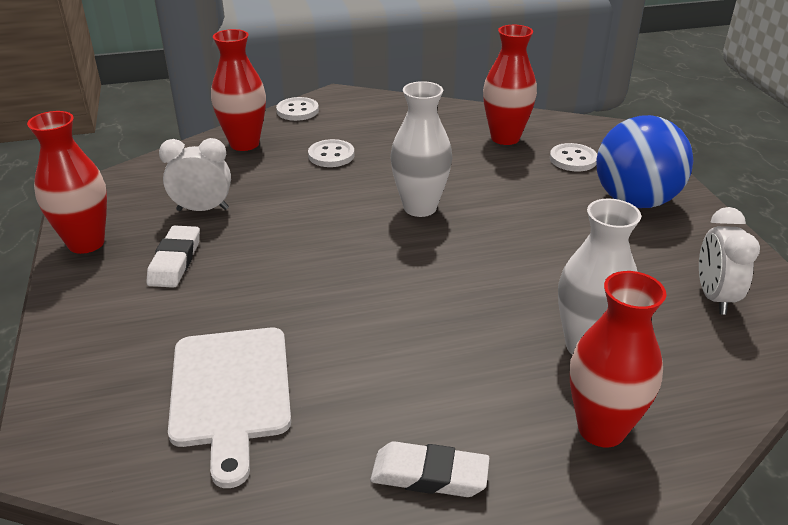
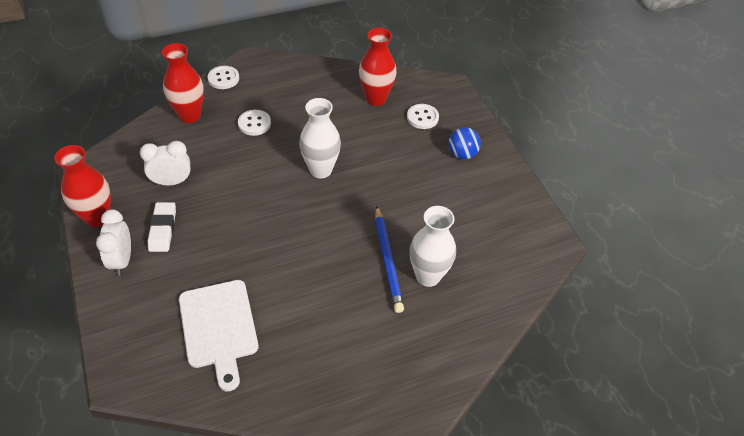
camera: 10 degrees left, 15 degrees up
(429, 475) = (340, 371): white eraser -> none
(518, 321) = (387, 260): none -> blue pencil
(601, 429) = (434, 333): red vase -> none
(635, 201) = (462, 154): blue ball -> blue ball, size x0.54
(714, 297) = (505, 232): white clock -> white clock (122, 260)

